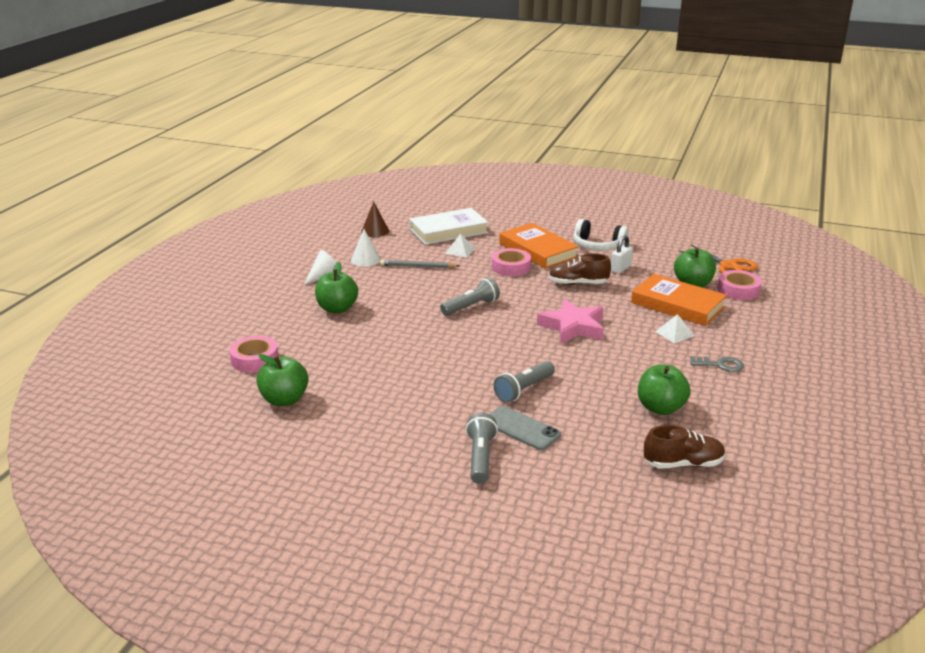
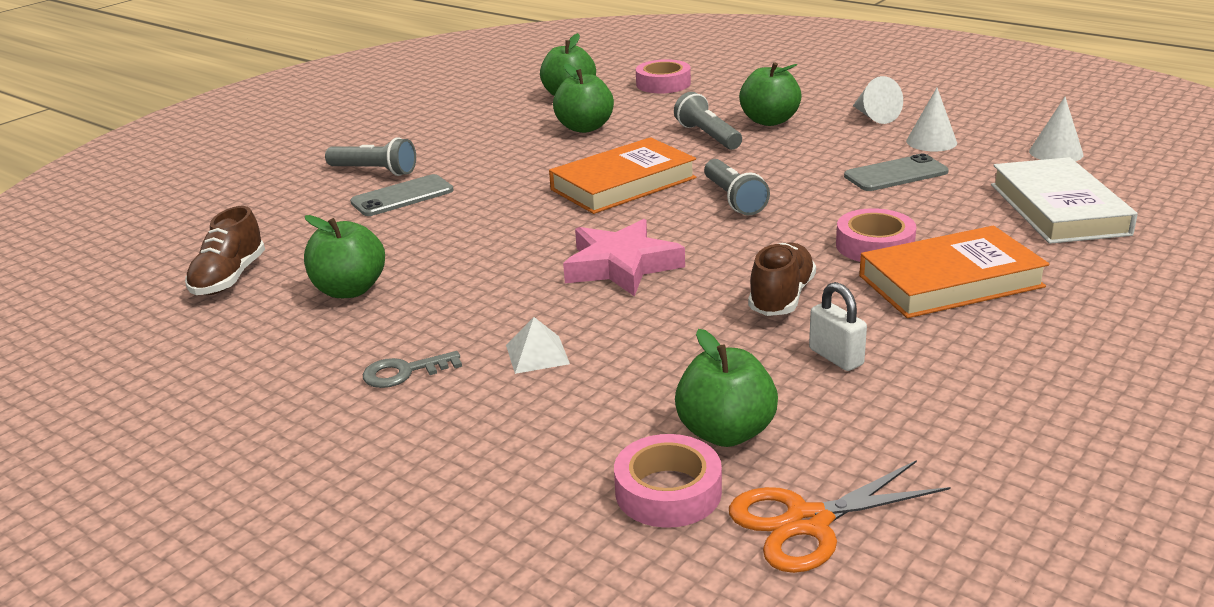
camera: 110 degrees right, 0 degrees up
(362, 377) = (584, 128): none -> green apple
(375, 231) = (1056, 153): brown cone -> white cone
(418, 266) = (896, 174): grey pencil -> grey phone
(460, 251) = (959, 211): white pyramid -> none
(524, 390) = (480, 208): grey flashlight -> grey flashlight (708, 136)
(597, 246) = (968, 354): white headphones -> none
(677, 305) = (641, 386): orange book -> orange book (623, 184)
(721, 365) = (404, 372): grey key -> grey key turned 45 degrees clockwise

